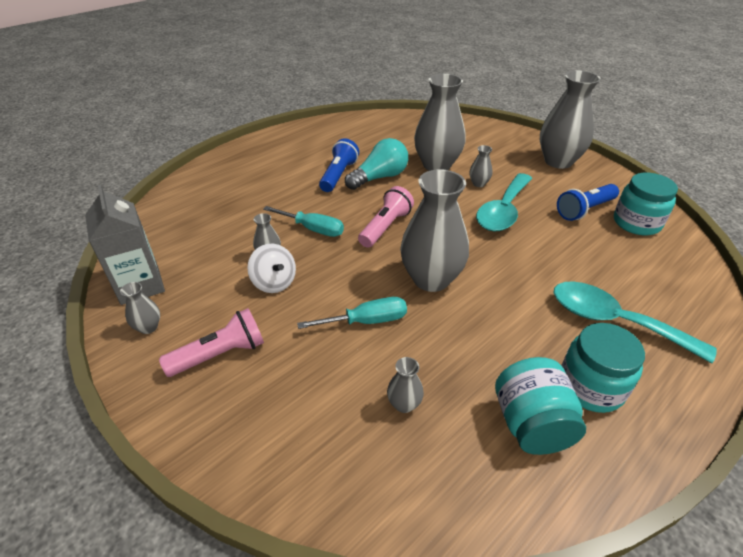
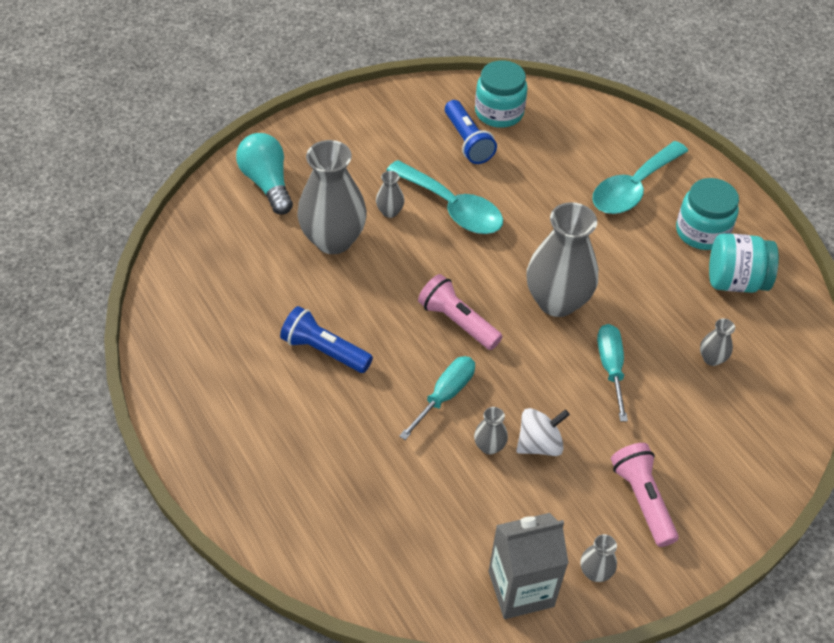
camera: 80 degrees left, 10 degrees up
(379, 177) = (345, 306): turquoise light bulb -> turquoise light bulb (267, 183)
(558, 161) = (362, 124): grey vase -> none

